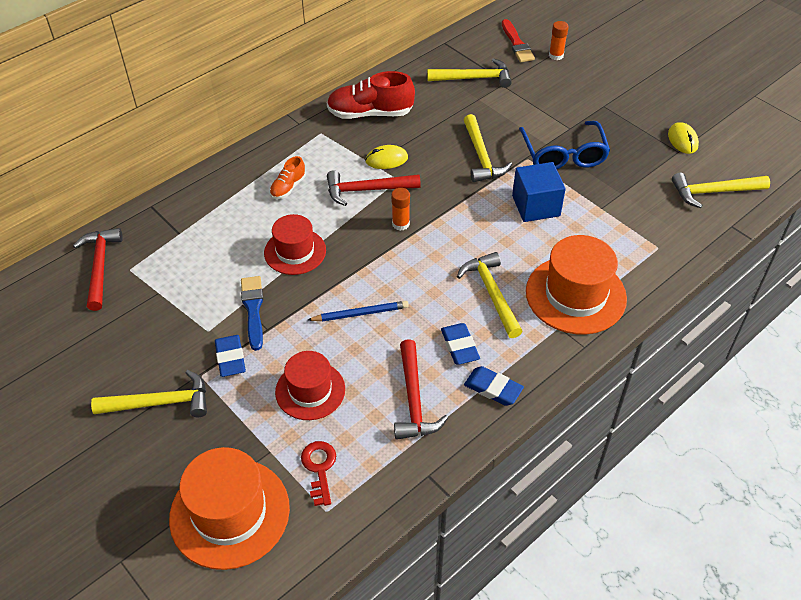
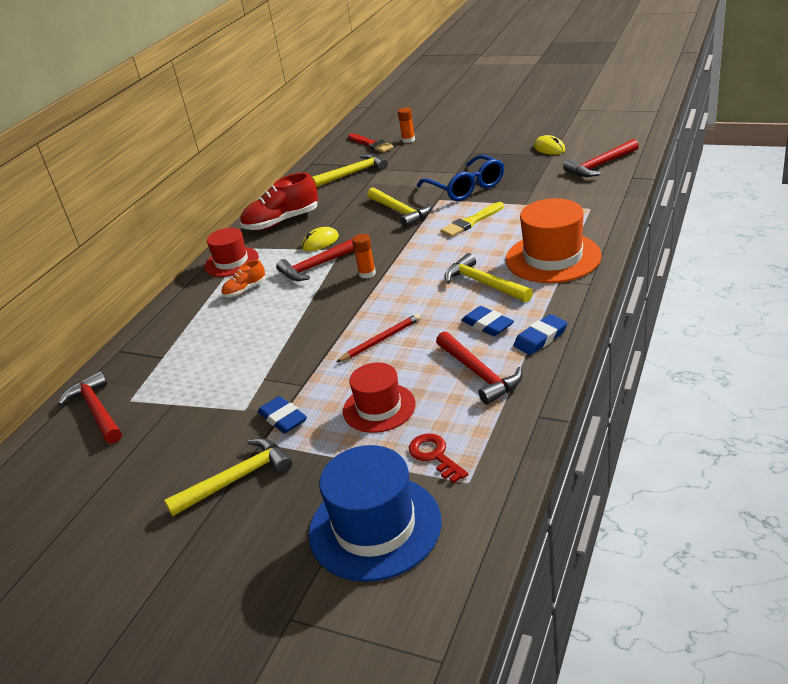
camera: 20 degrees left, 15 degrees down
(229, 513) = (375, 527): orange hat -> blue hat
(253, 309) = (277, 377): blue brush -> none
(288, 187) = (245, 290): orange shoe -> orange shoe turned 45 degrees clockwise
(295, 251) = (286, 326): red hat -> red hat (231, 262)
(360, 313) = (381, 340): blue pencil -> red pencil
(493, 388) = (540, 338): blue eraser -> blue eraser turned 45 degrees counterclockwise
(536, 206) = (471, 222): blue cube -> yellow brush
(714, 192) = (600, 165): yellow hammer -> red hammer

